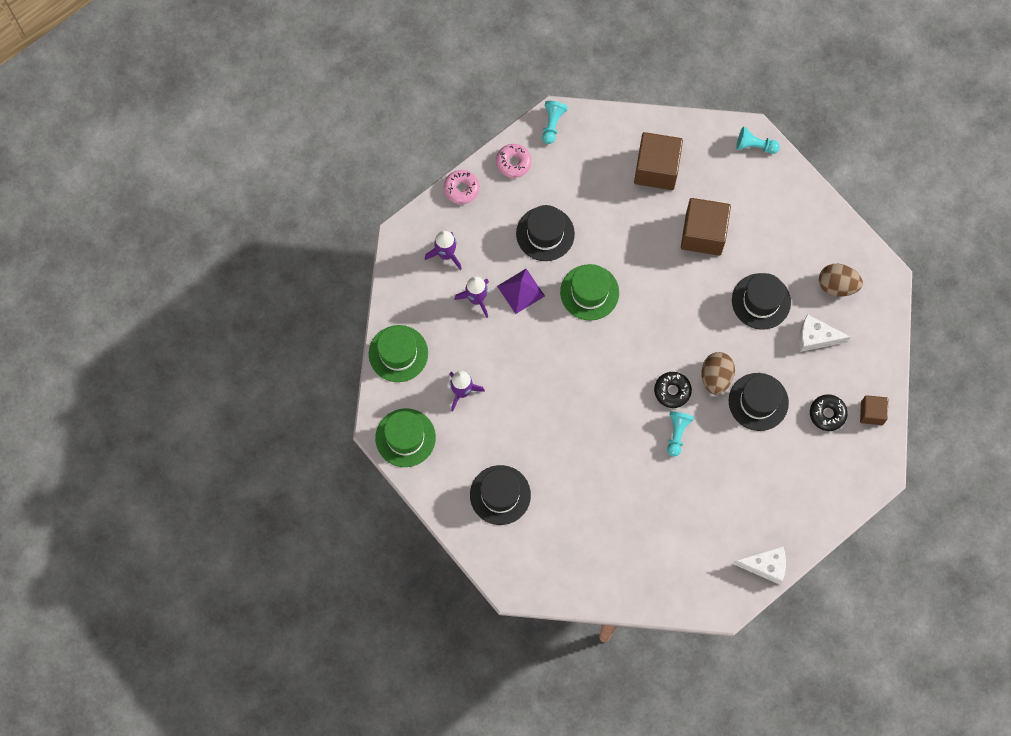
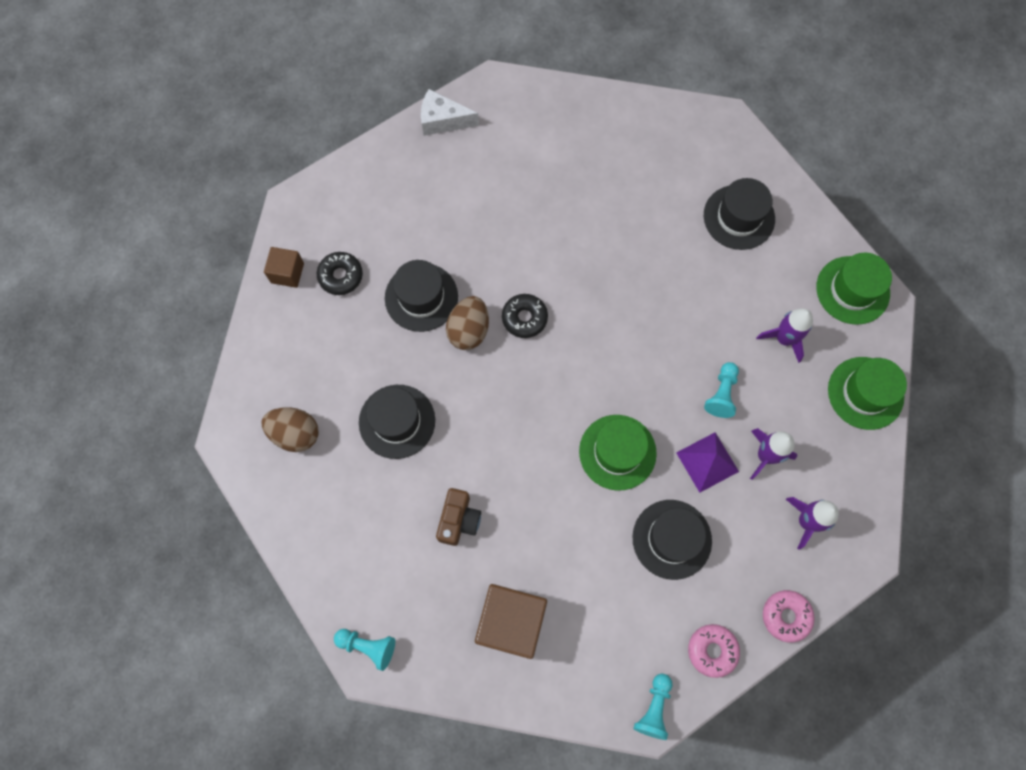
camera: 175 degrees left, 0 degrees up
(677, 433) = (524, 268): turquoise pawn -> turquoise pawn (721, 394)
(703, 234) = (459, 520): brown cube -> brown camera
(816, 337) = (336, 369): white cheese -> none

